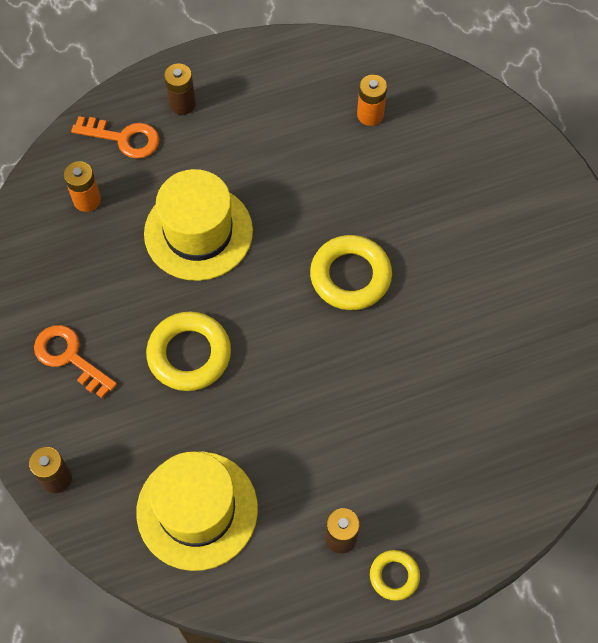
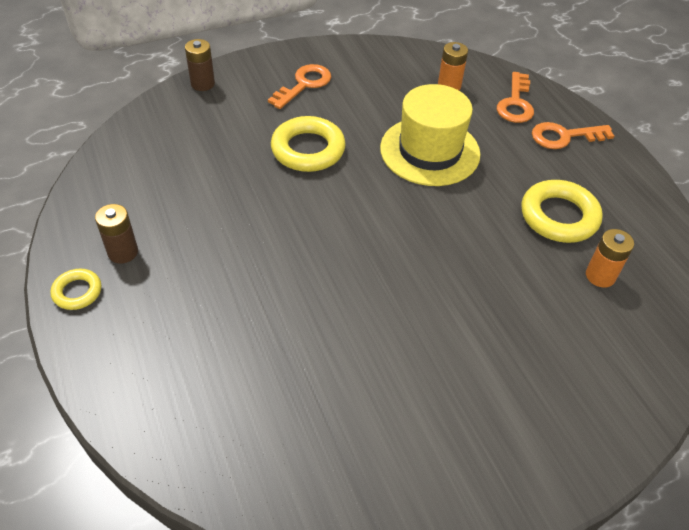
camera: 85 degrees right, 15 degrees down
(182, 104) = (564, 136): brown battery -> orange key
(197, 510) = (165, 159): yellow hat -> none
(350, 276) = (398, 259): yellow ring -> yellow ring (559, 216)

